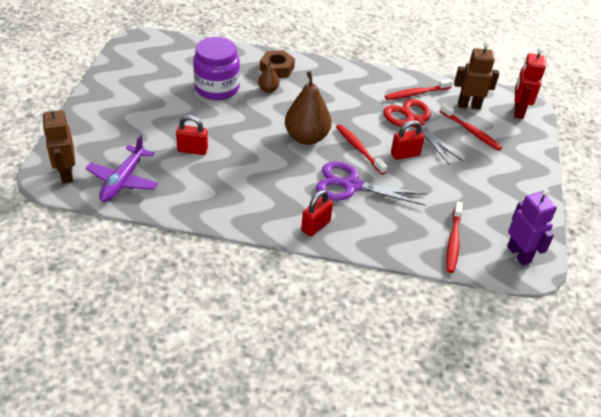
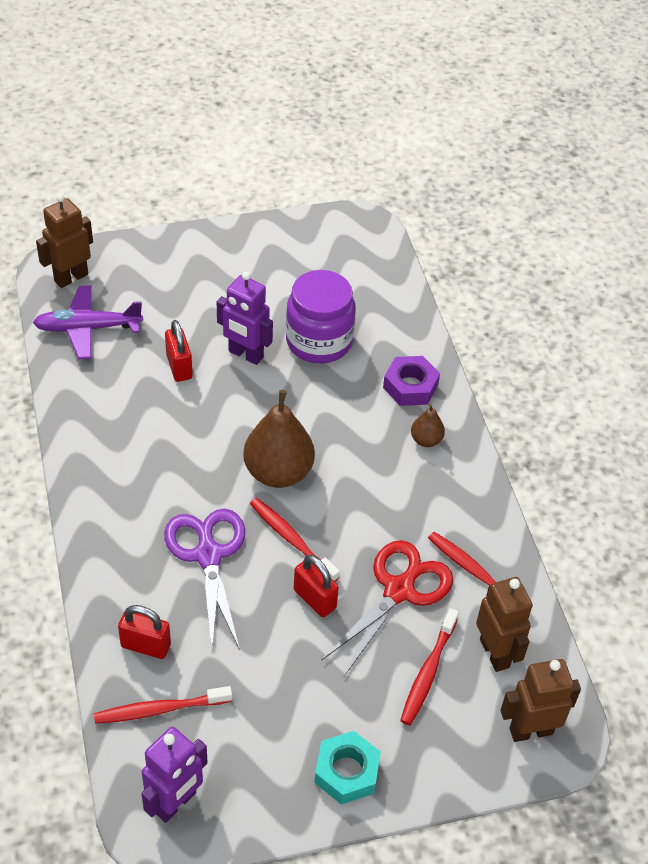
camera: 65 degrees right, 5 degrees up
(204, 119) = (245, 354): none -> purple robot
(268, 89) = (355, 394): brown pear -> brown pear (426, 440)
(277, 69) = (410, 386): brown nut -> purple nut
(315, 226) = (108, 541): red padlock -> red padlock (146, 646)
(359, 149) = (291, 539): red toothbrush -> red toothbrush turned 75 degrees counterclockwise
(518, 111) = (530, 730): red robot -> brown robot
(521, 181) = (346, 772): none -> turquoise nut

